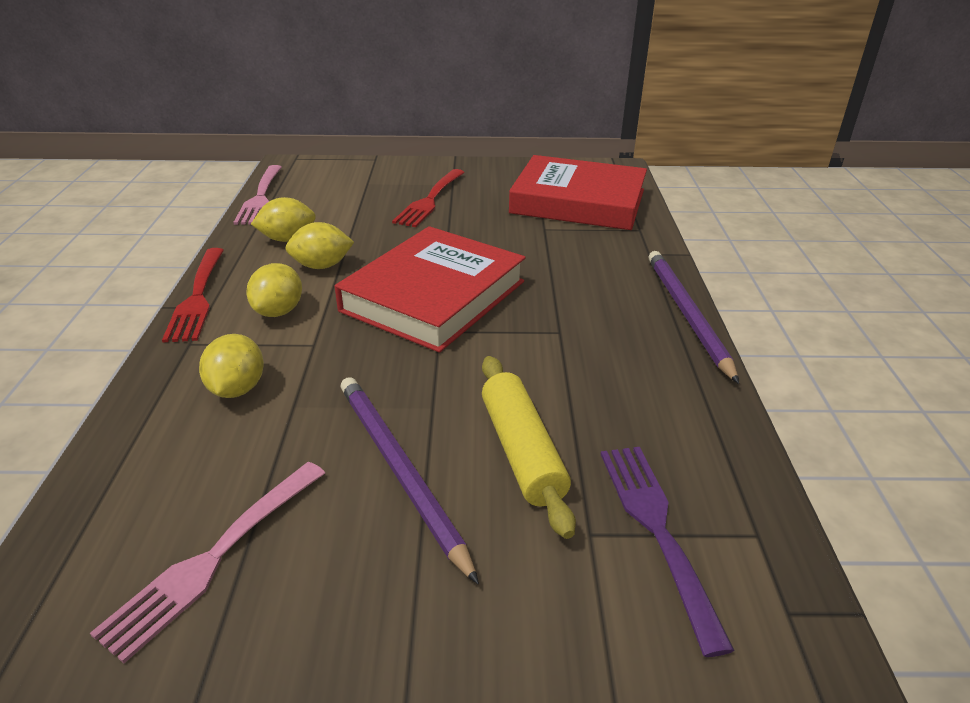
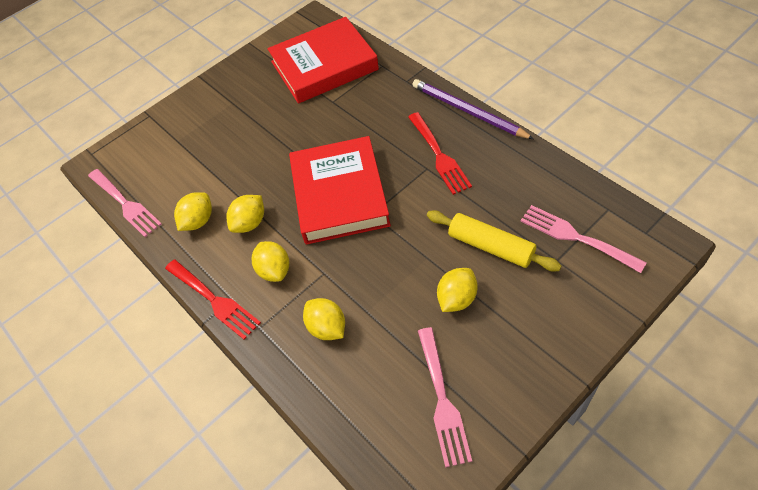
camera: 35 degrees left, 20 degrees up
(399, 470) = (456, 299): purple pencil -> yellow lemon
(430, 200) = (238, 126): red fork -> red fork (439, 155)
(657, 529) = (576, 237): purple fork -> pink fork

